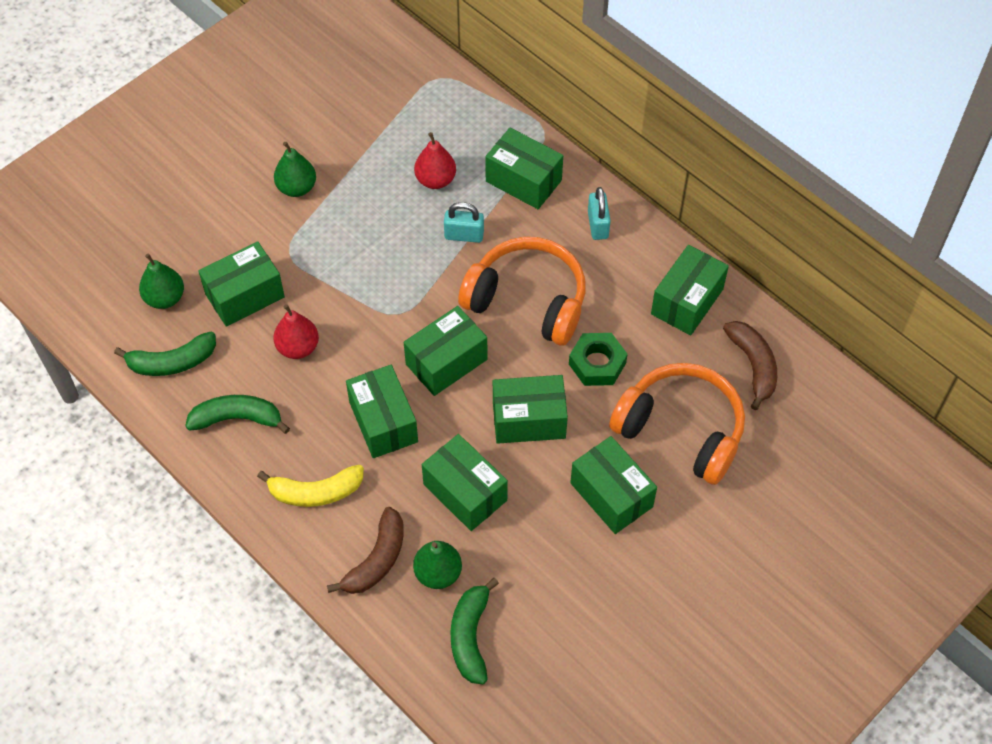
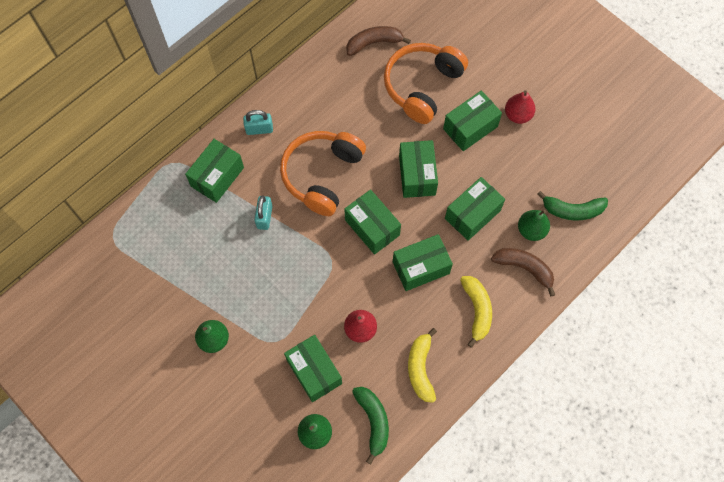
camera: 90 degrees left, 10 degrees up
(237, 419) = (420, 368): green banana -> yellow banana
(435, 180) = (213, 237): red pear -> red pear (517, 115)
(597, 363) = (373, 133): green nut -> none
(687, 301) = (324, 77): green box -> none

